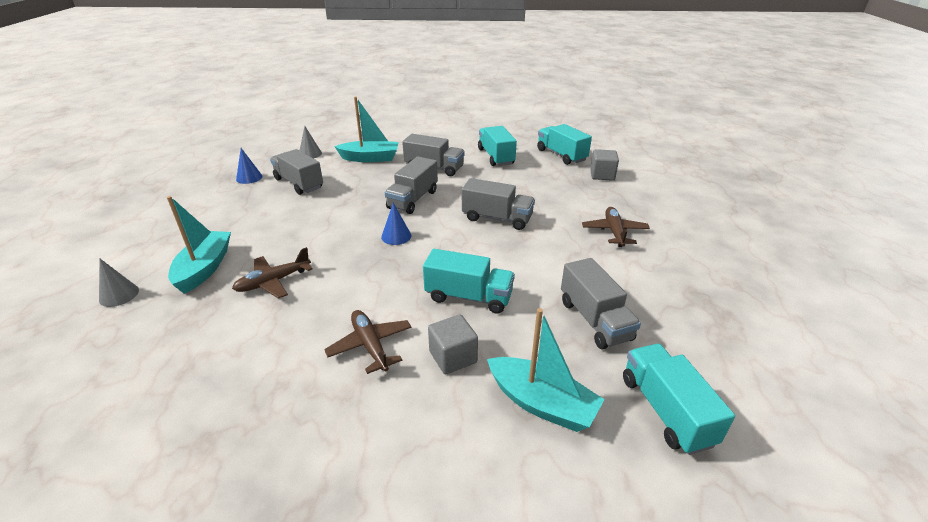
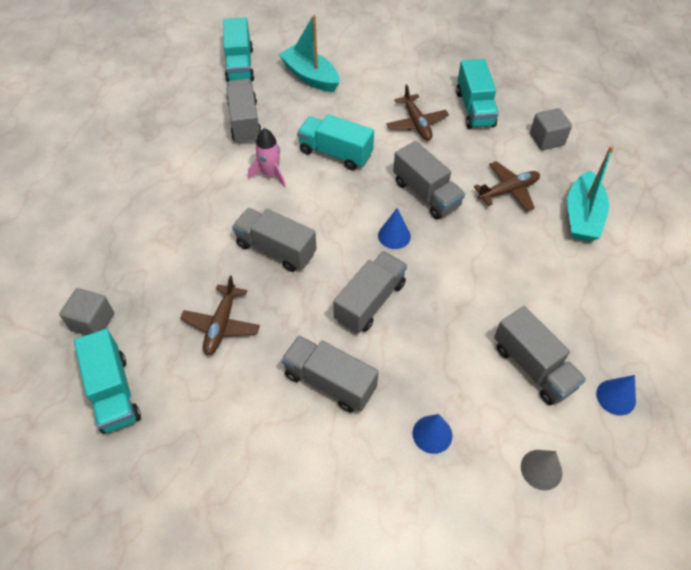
camera: 170 degrees left, 20 degrees up
(119, 295) = (642, 194): grey cone -> none
(364, 270) = (426, 194): none -> grey truck
(370, 158) = (432, 434): turquoise boat -> blue cone
(453, 357) = (358, 109): grey cube -> grey cube (546, 139)
(496, 157) = (222, 404): turquoise truck -> turquoise truck (474, 108)
(531, 269) = (270, 174): none -> pink rocket
(614, 232) = (160, 210): brown plane -> brown plane (221, 325)

